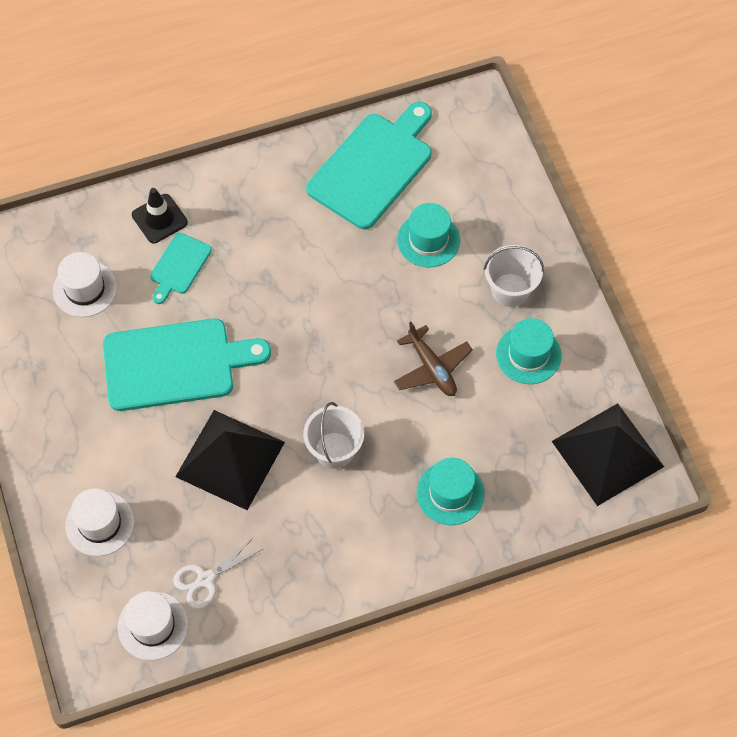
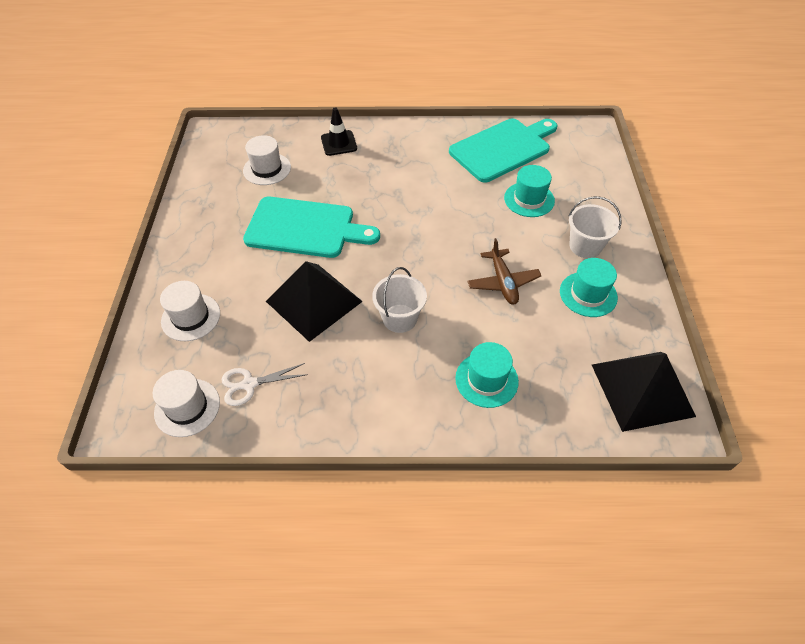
camera: 20 degrees right, 10 degrees down
(179, 266) = (338, 172): turquoise cutting board -> none

